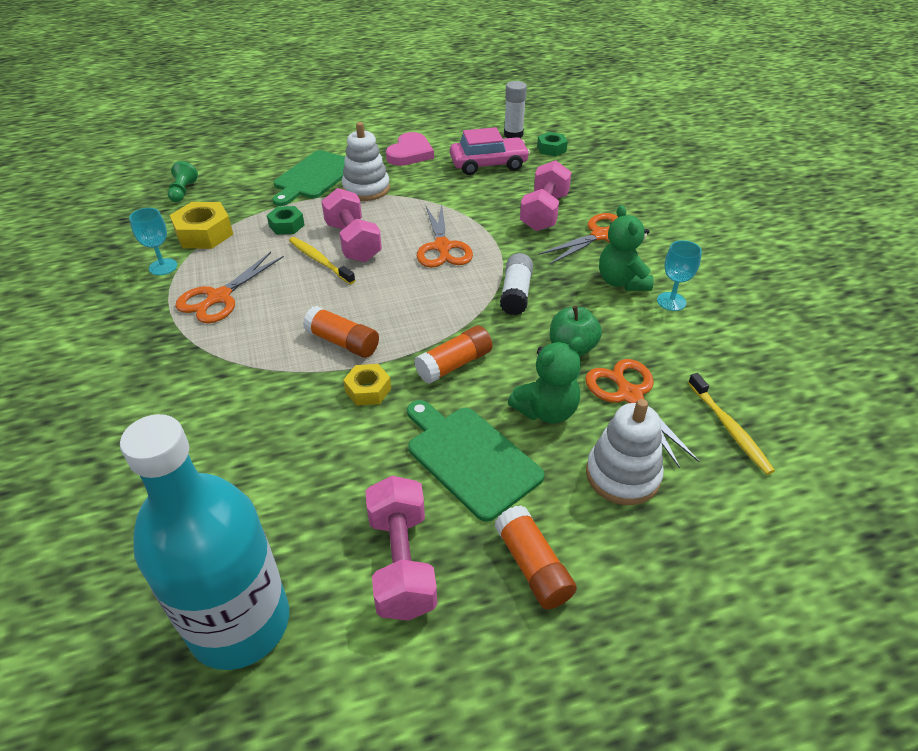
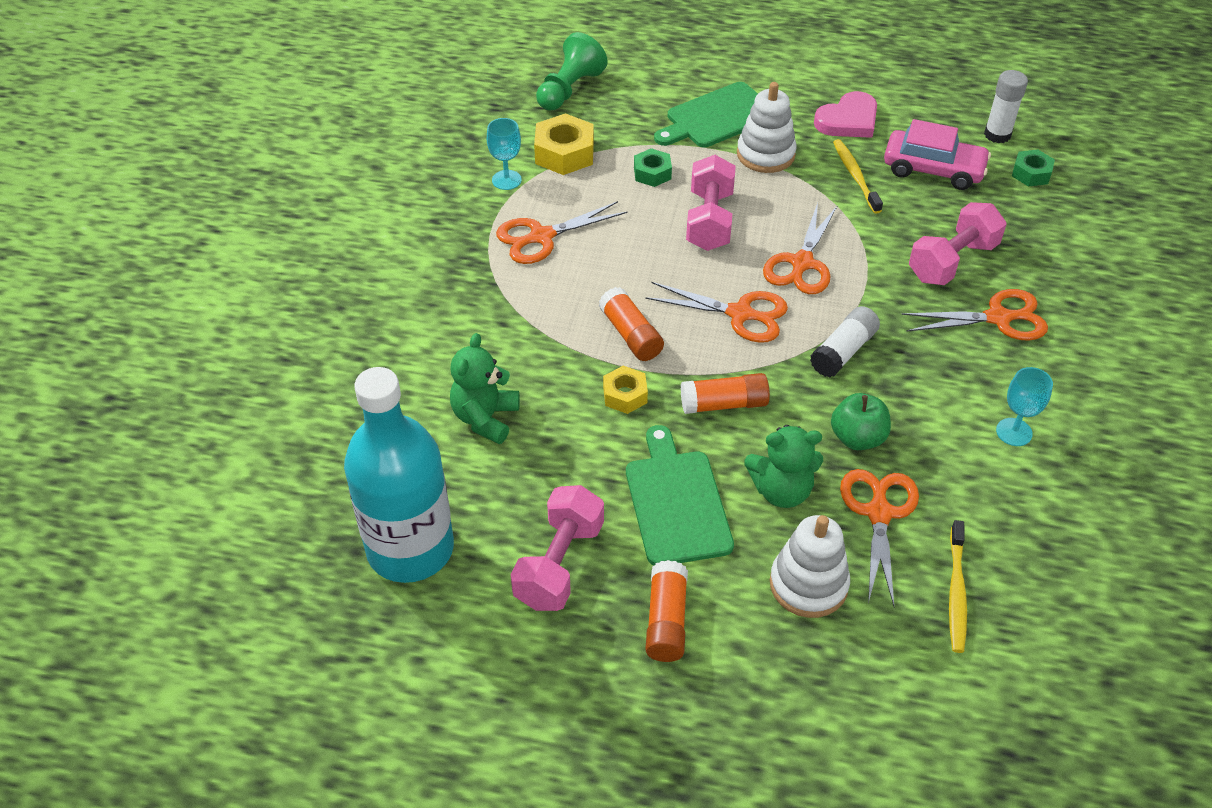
camera: 30 degrees right, 5 degrees up
(183, 191) = (569, 89): green pawn -> green pawn, size x1.64
(319, 260) = (661, 230): yellow toothbrush -> yellow toothbrush (855, 175)
(421, 296) = (740, 314): none -> orange scissors
(622, 282) = (975, 385): green teddy bear -> green teddy bear (485, 418)

